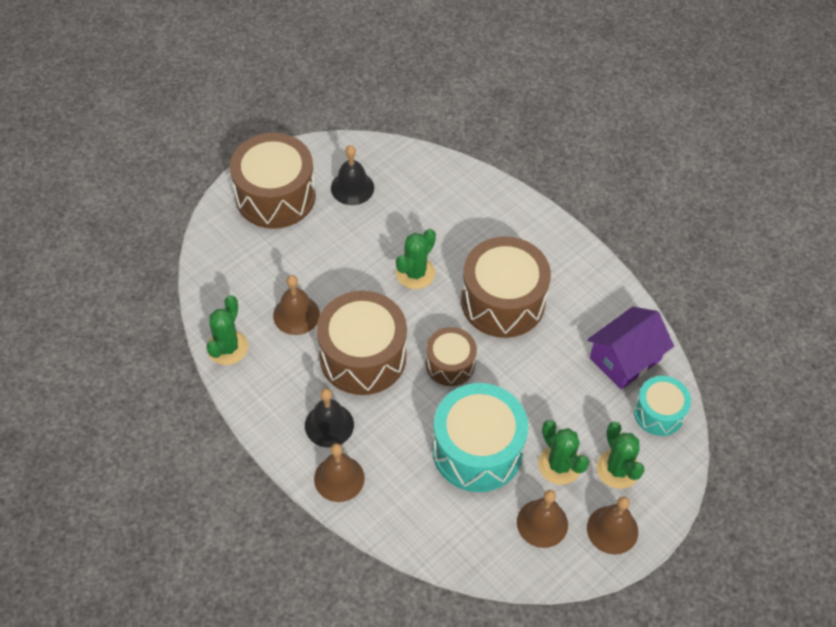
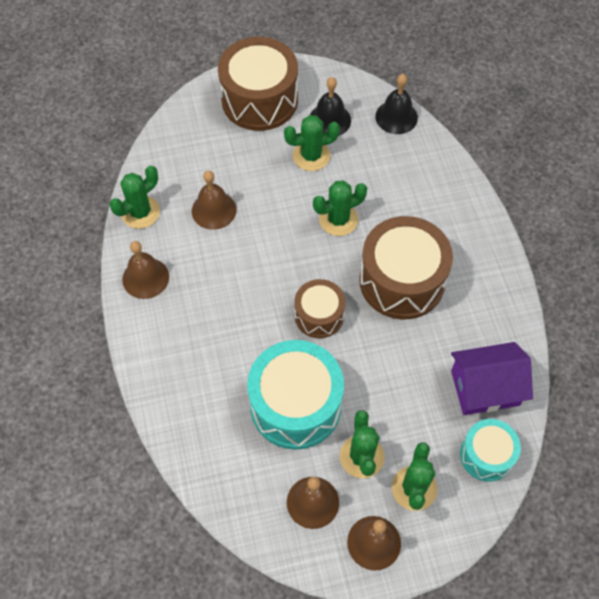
camera: 30 degrees right, 5 degrees up
(329, 425) = (182, 319): black bell -> black bell (396, 117)
(339, 478) = (161, 370): brown bell -> brown bell (145, 278)
(355, 227) = (311, 156): none -> green cactus
(363, 356) = (247, 273): brown drum -> none

